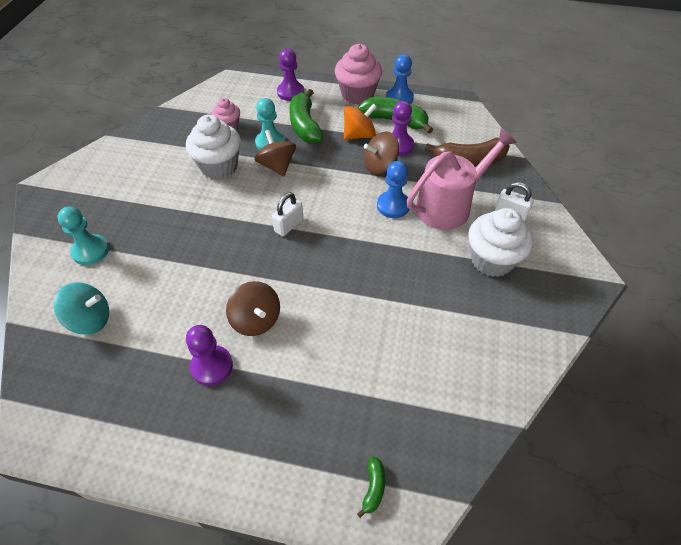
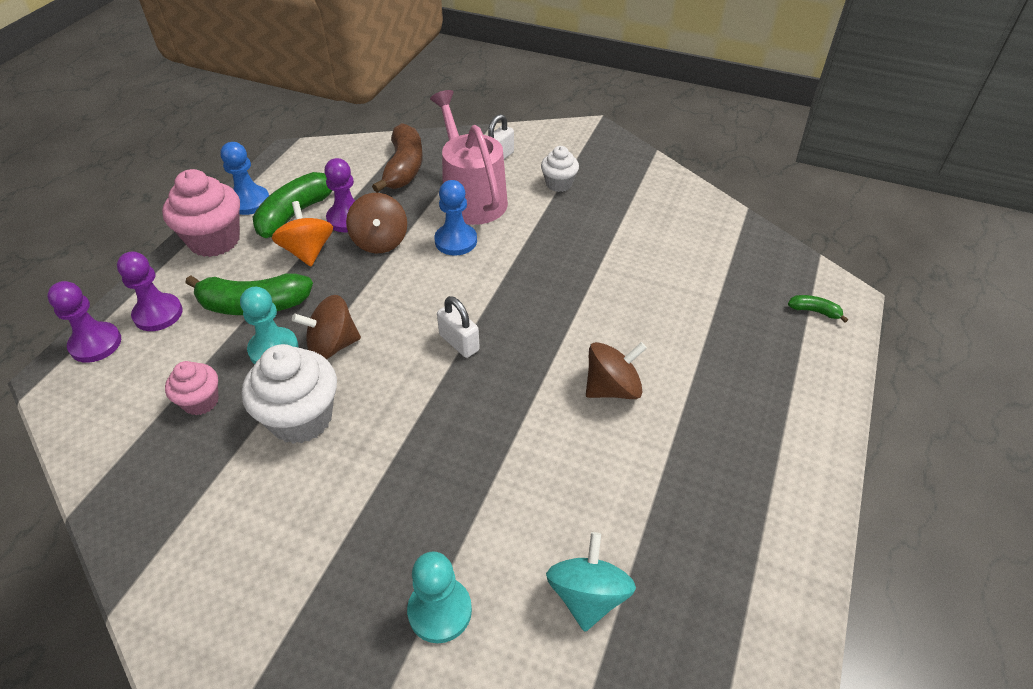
camera: 80 degrees left, 5 degrees down
(212, 366) = (678, 437): purple pawn -> purple pawn (95, 344)
(492, 260) = (559, 184): white cupcake -> white cupcake, size x0.57

